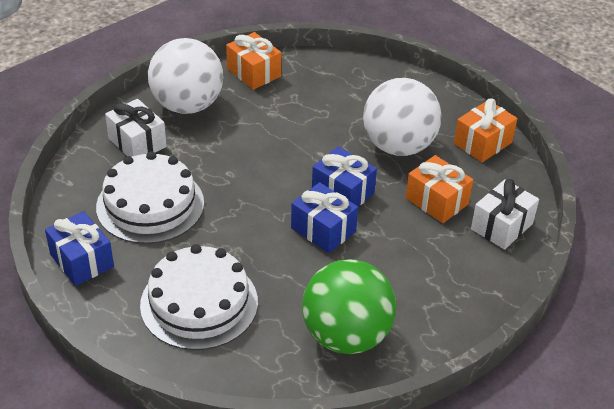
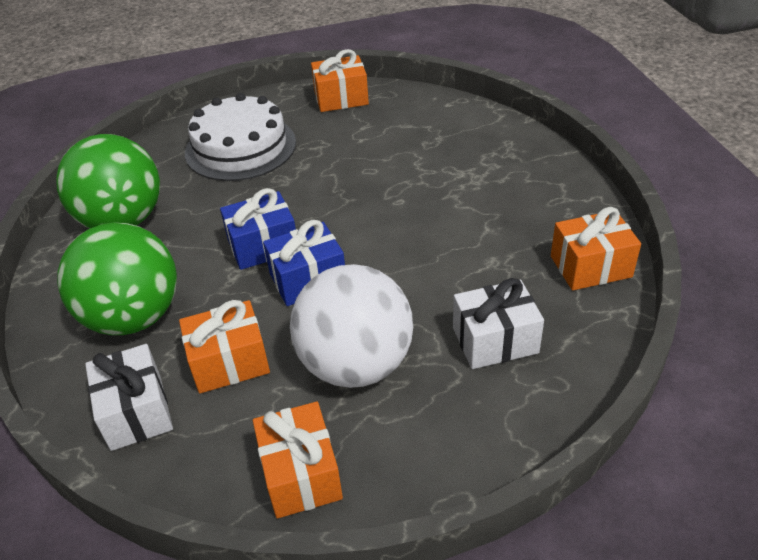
camera: 120 degrees right, 0 degrees up
(81, 260) = (341, 98): blue gift -> orange gift
(137, 143) = (487, 149): white gift -> white gift (495, 340)
(150, 205) = (385, 142): white cake -> none
(187, 105) = (539, 195): white ball -> none
(436, 268) = (134, 317): none -> green ball

